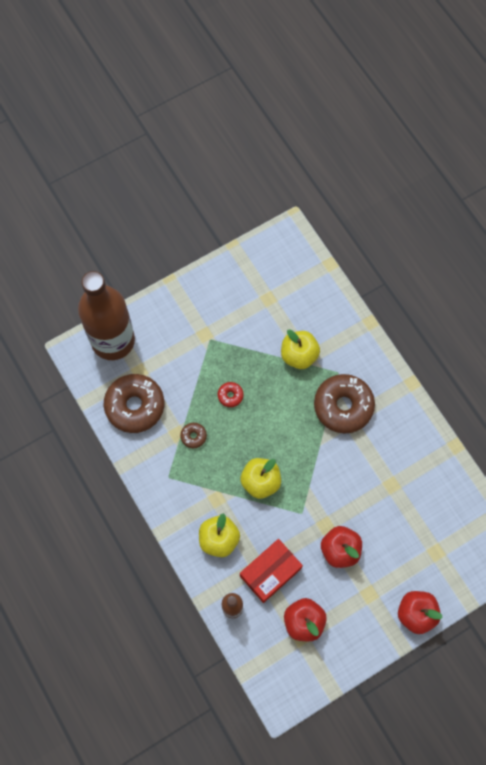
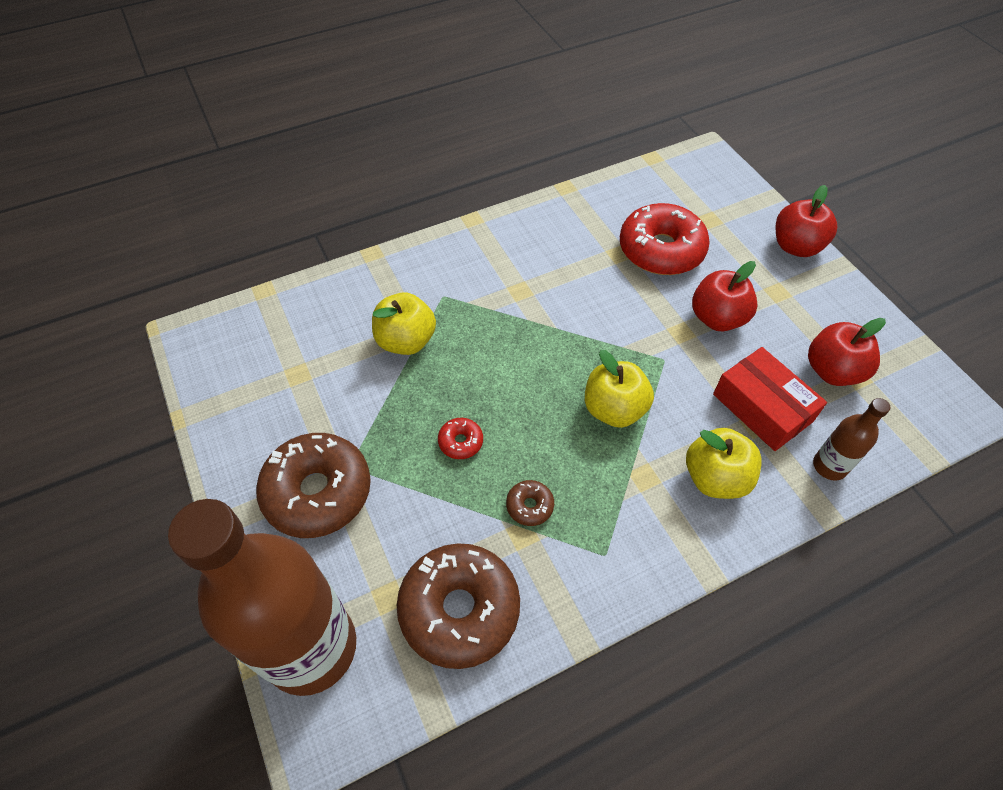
camera: 85 degrees left, 15 degrees down
(343, 406) = (497, 295): brown donut -> brown donut (318, 492)
(399, 514) = (661, 250): none -> red donut

